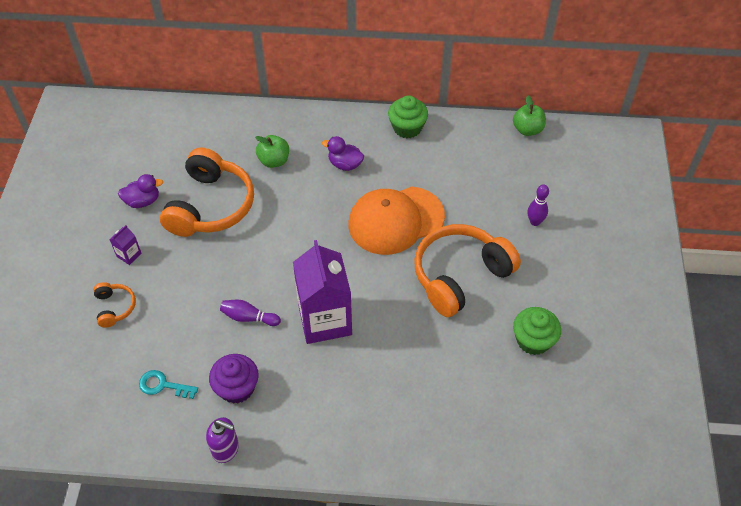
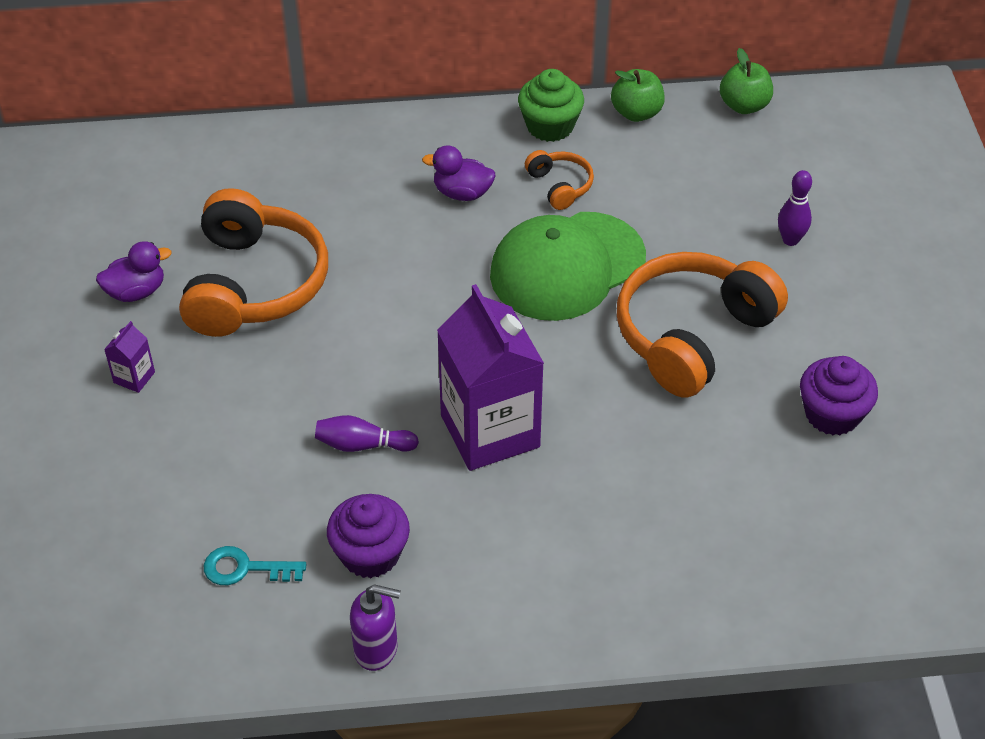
camera: 10 degrees left, 5 degrees down
(115, 307) = (131, 461): orange headphones -> orange headphones (560, 186)
(274, 161) = (343, 202): green apple -> green apple (636, 113)
(396, 220) = (567, 266): orange cap -> green cap
(533, 340) = (832, 414): green cupcake -> purple cupcake

